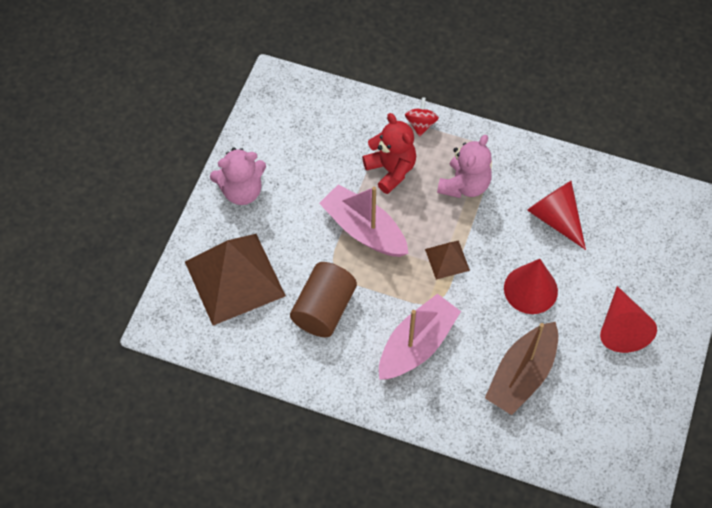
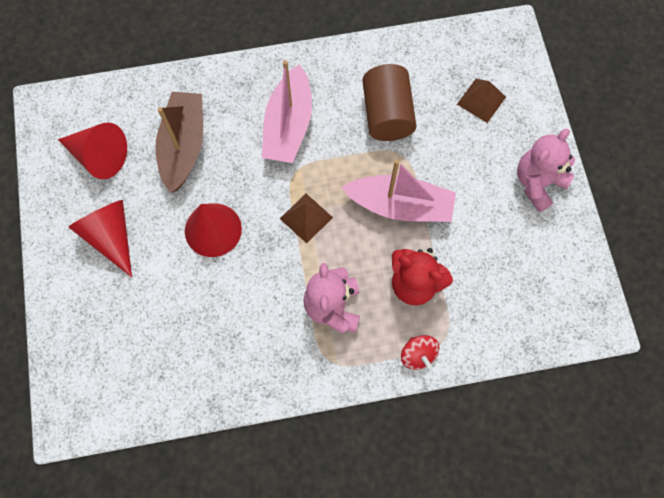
camera: 150 degrees right, 10 degrees up
(234, 278) = (481, 100): brown pyramid -> brown pyramid, size x0.46
(555, 218) = (223, 319): red cone -> red cone (99, 156)

